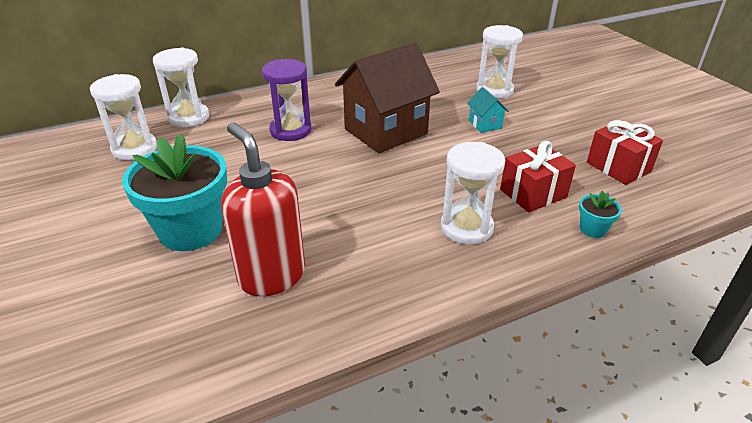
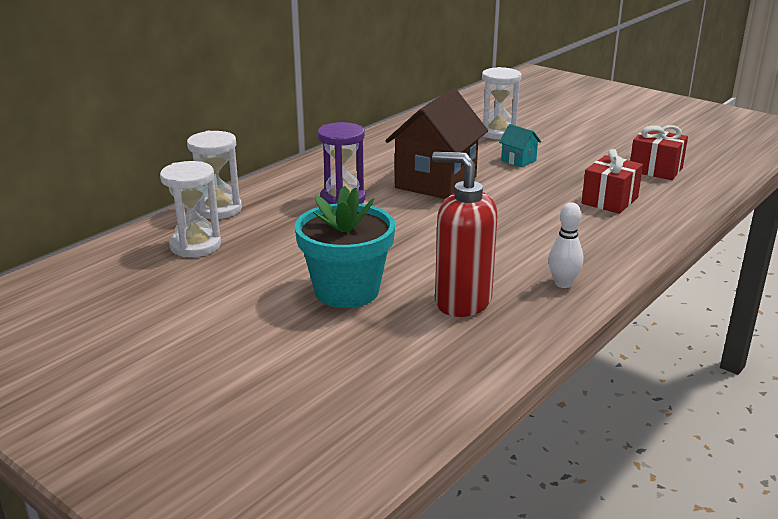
camera: 25 degrees left, 10 degrees down
(387, 285) = (563, 283): none -> white bowling pin
(466, 227) = (583, 234): white hourglass -> none
(593, 229) = (676, 213): turquoise flower pot -> none

